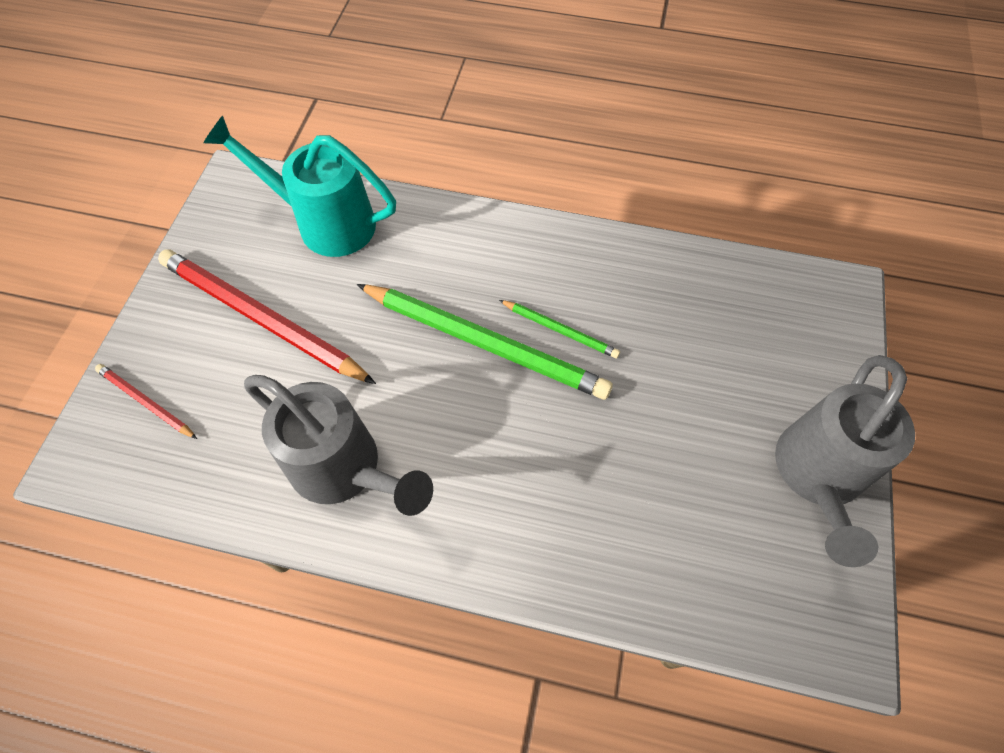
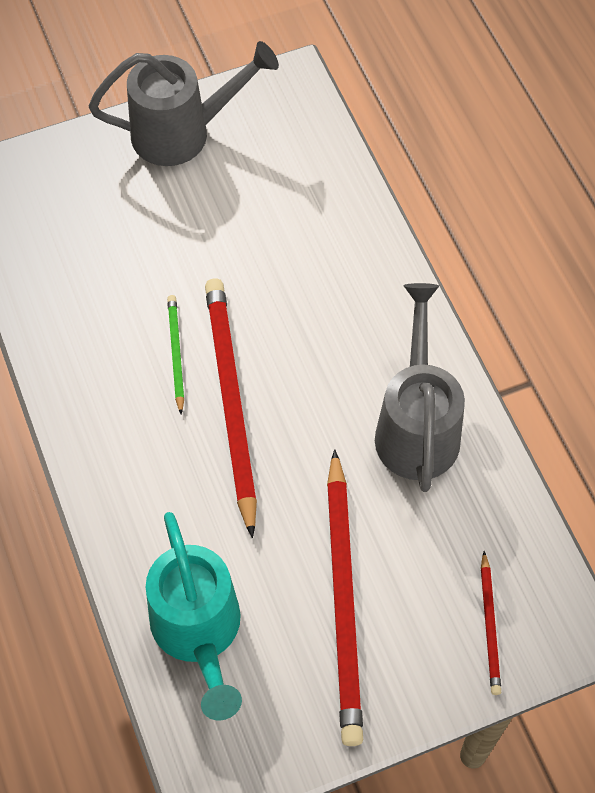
camera: 125 degrees left, 0 degrees up
(485, 343) = (230, 401): green pencil -> red pencil

